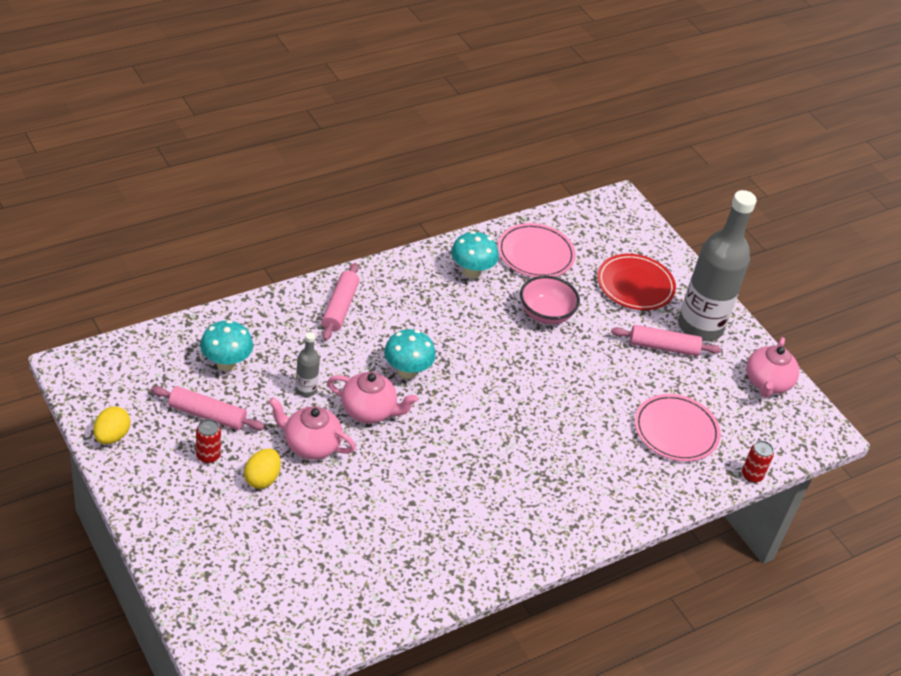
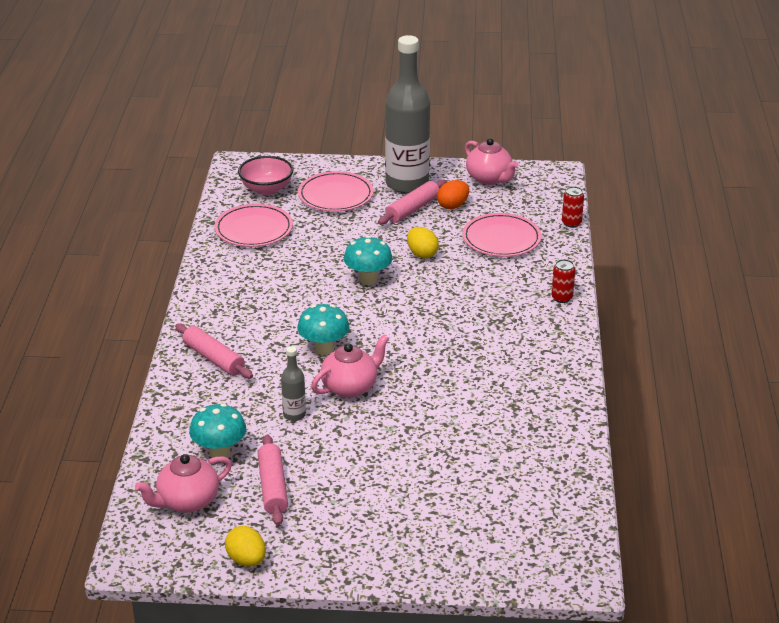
camera: 50 degrees left, 10 degrees down
(207, 415) = (273, 487): pink rolling pin -> pink rolling pin turned 60 degrees counterclockwise
(208, 456) = (323, 504): red can -> red can (562, 298)
(262, 478) = (377, 479): yellow egg -> yellow egg (422, 254)
(310, 445) = (361, 436): pink teapot -> pink teapot (187, 501)
(471, 272) = (242, 270): turquoise mushroom -> turquoise mushroom (368, 279)
(545, 314) = (325, 251): pink bowl -> pink bowl (266, 189)
(635, 285) = (335, 195): red plate -> pink plate
(696, 373) = (453, 206): none -> orange egg

